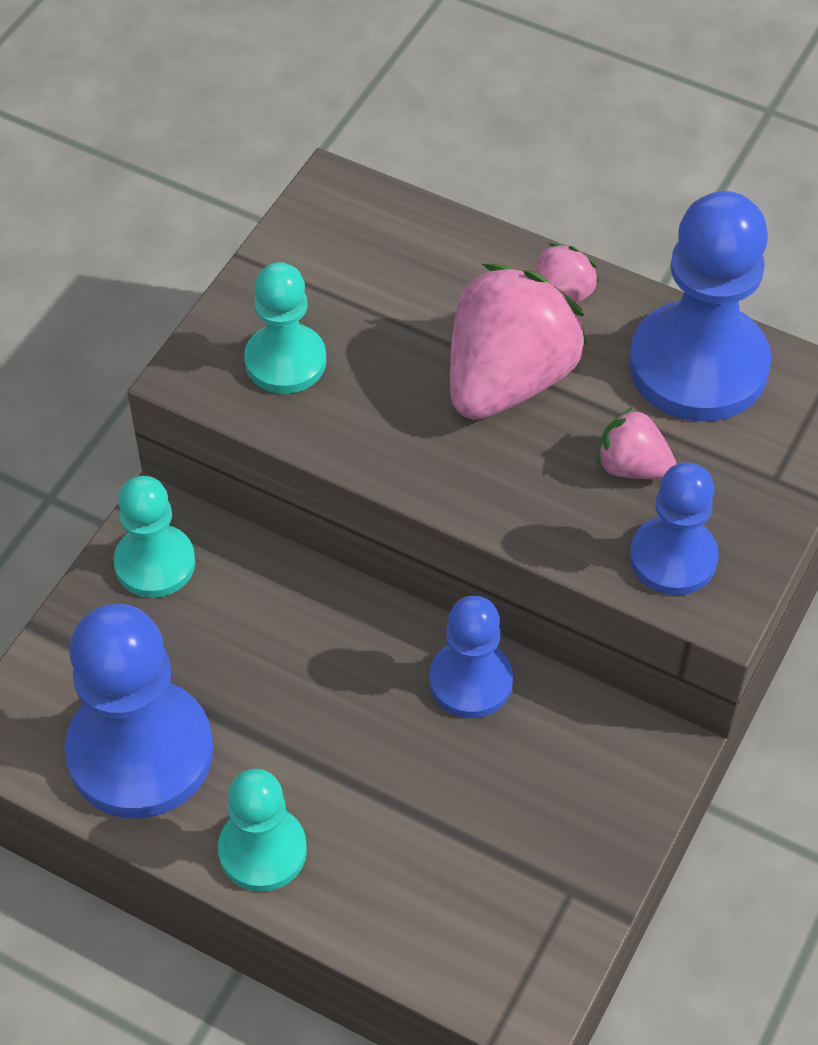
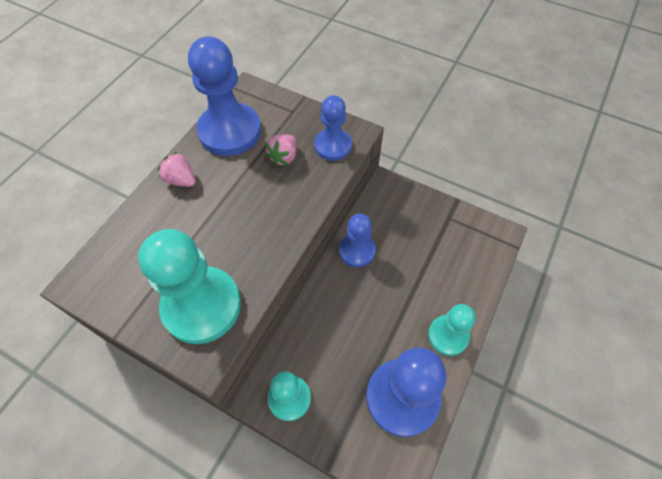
camera: 90 degrees left, 5 degrees up
(285, 361) = (202, 306): turquoise pawn -> turquoise pawn, size x1.70
(508, 380) = (228, 202): pink strawberry -> none

